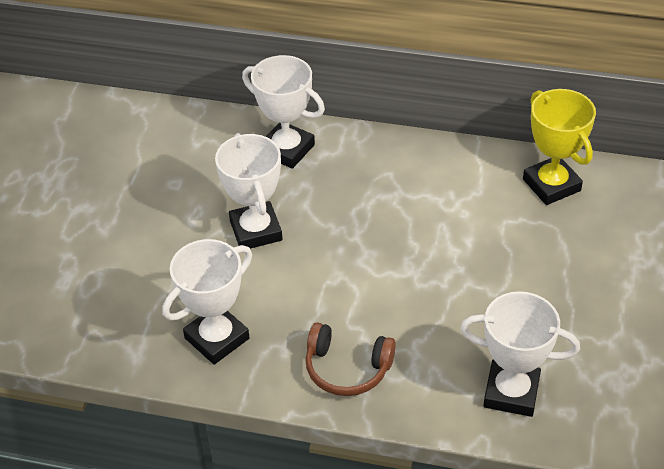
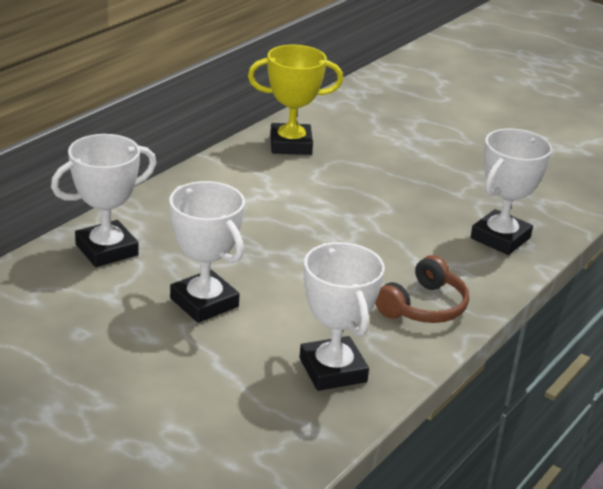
camera: 70 degrees left, 15 degrees down
(256, 230) = (204, 302): white trophy -> white trophy turned 45 degrees clockwise

